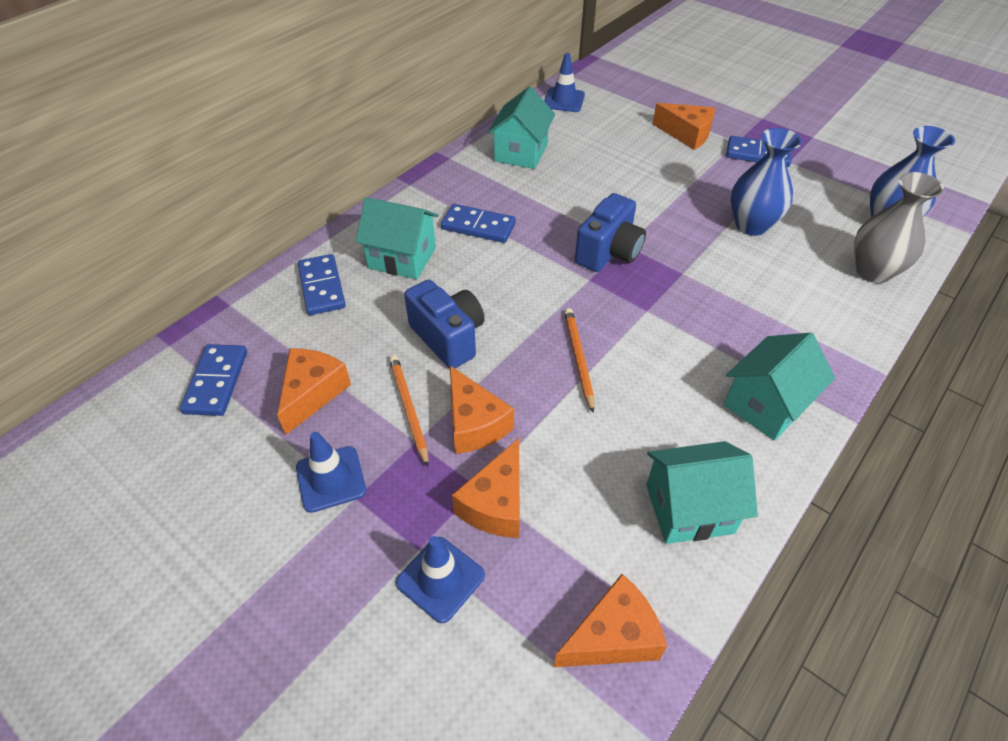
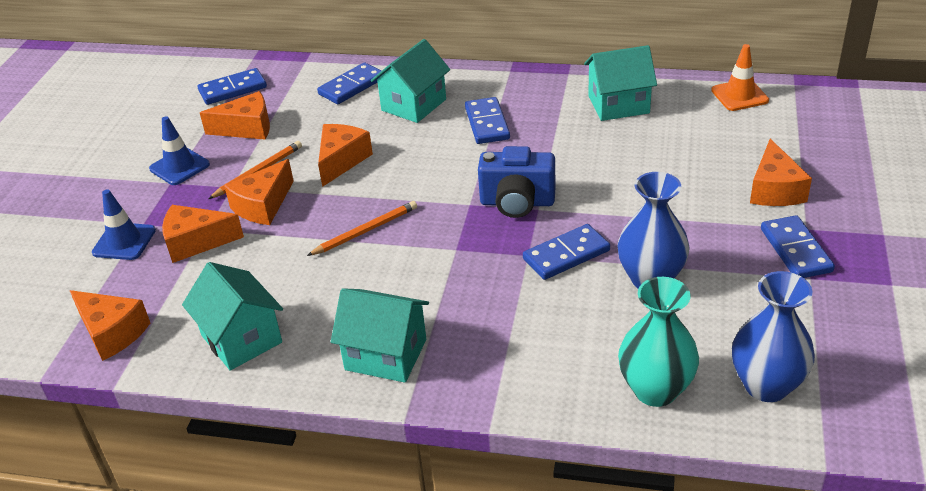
camera: 65 degrees right, 10 degrees down
(402, 258) = (414, 105): turquoise house -> turquoise house turned 45 degrees clockwise
(448, 338) = (341, 161): blue camera -> orange cheese
(564, 100) = (739, 95): blue traffic cone -> orange traffic cone
(696, 253) = (566, 255): none -> blue domino
(873, 271) = (655, 390): grey vase -> turquoise vase

